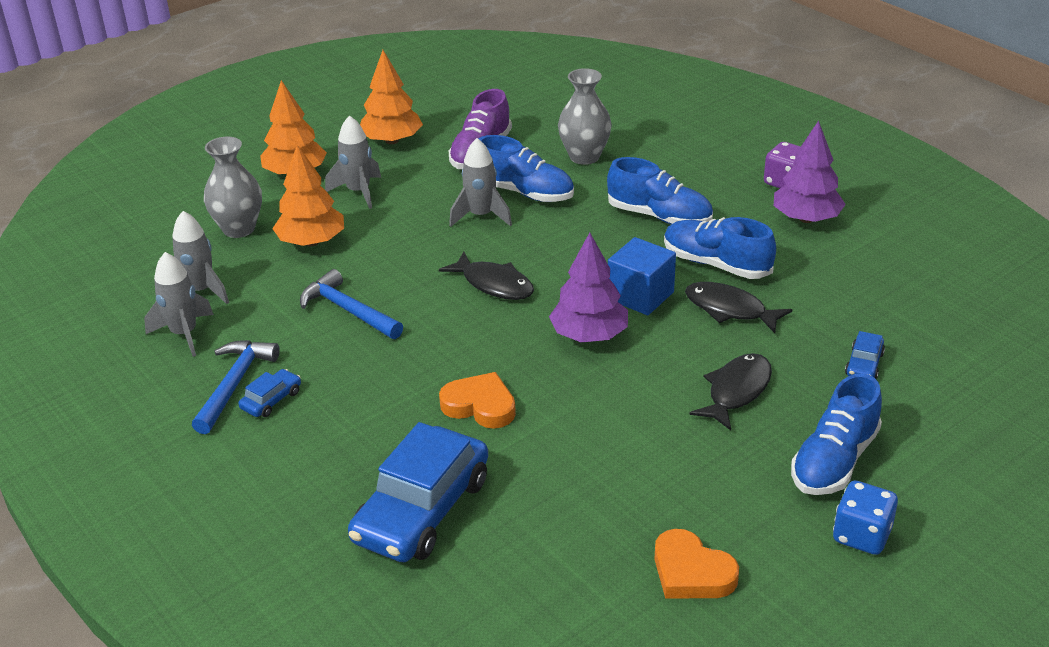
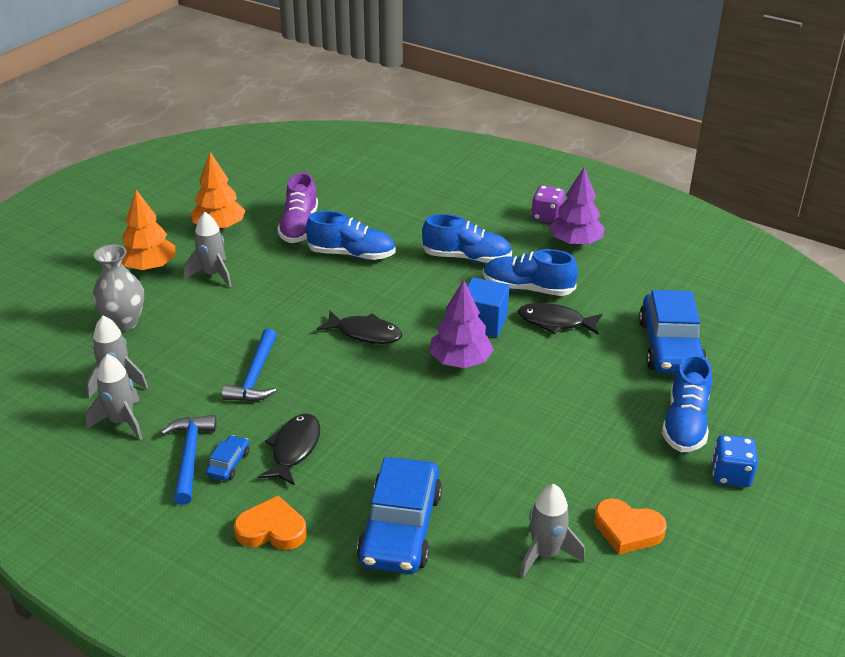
camera: 20 degrees left, 0 degrees up
(311, 242) = (194, 323): orange tree -> none
(348, 310) = (255, 376): blue hammer -> blue hammer turned 105 degrees counterclockwise
(480, 405) = (403, 434): orange heart -> orange heart (272, 529)
(481, 216) = (326, 279): grey rocket -> grey rocket (545, 554)
(584, 157) = (384, 218): grey vase -> none
(736, 391) = (591, 384): black fish -> black fish (294, 449)
(864, 364) = (670, 346): blue car -> blue car, size x2.32

